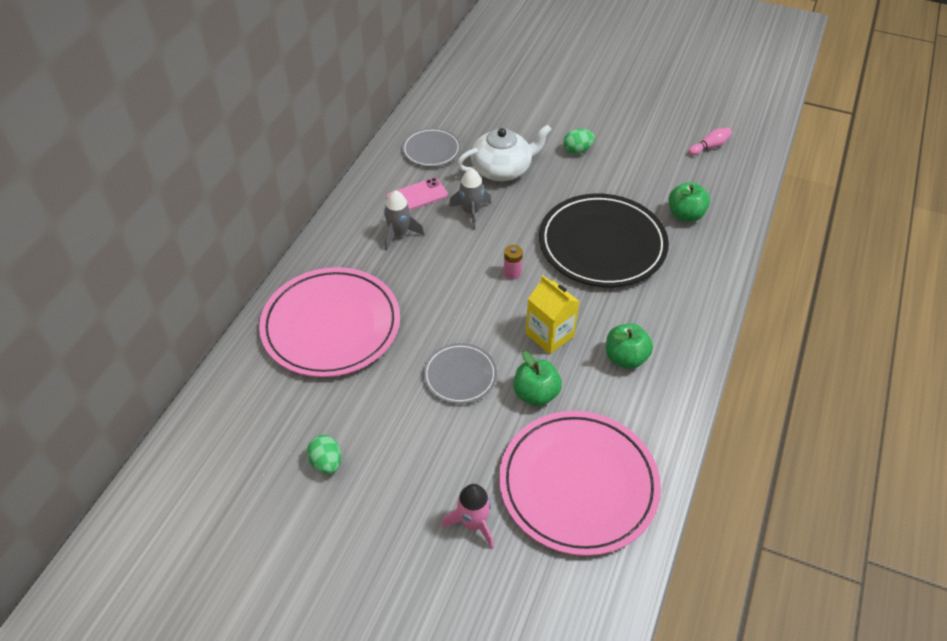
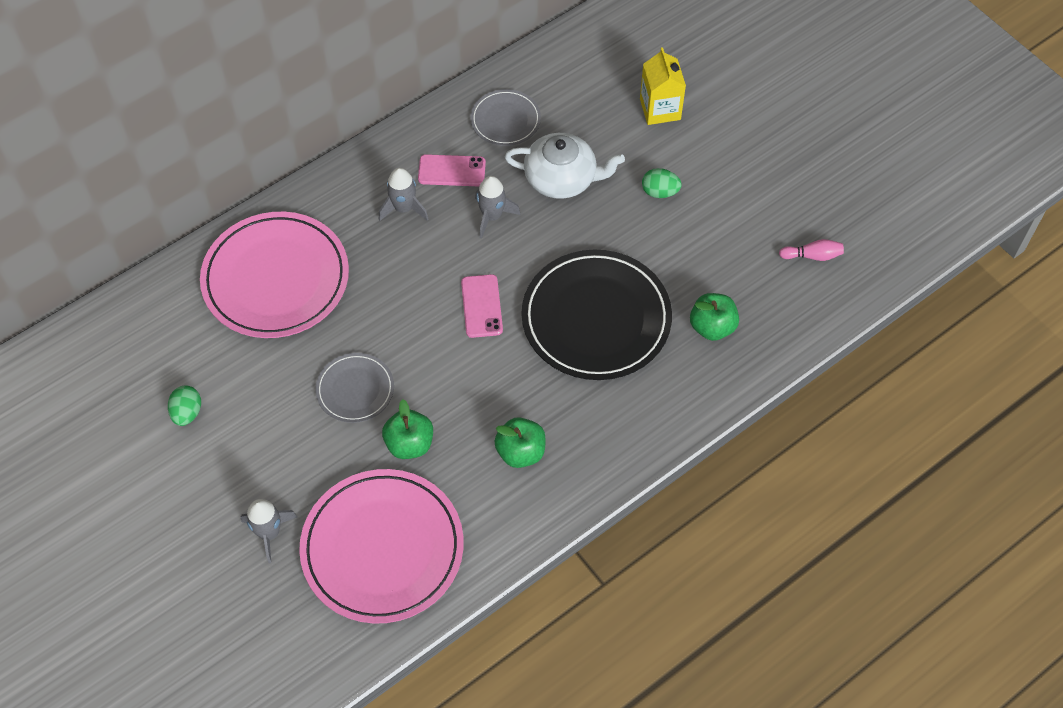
camera: 30 degrees right, 10 degrees up
(473, 523) = (269, 533): pink rocket -> grey rocket
(512, 273) = (481, 306): pink battery -> pink phone
(549, 335) = (467, 391): yellow carton -> yellow carton (660, 109)

